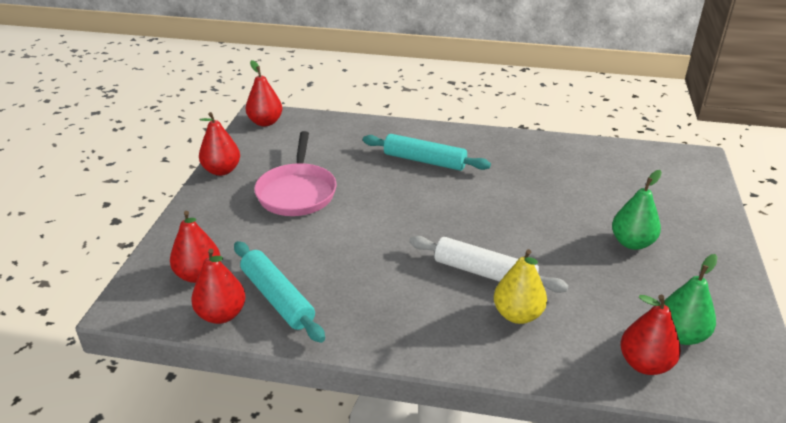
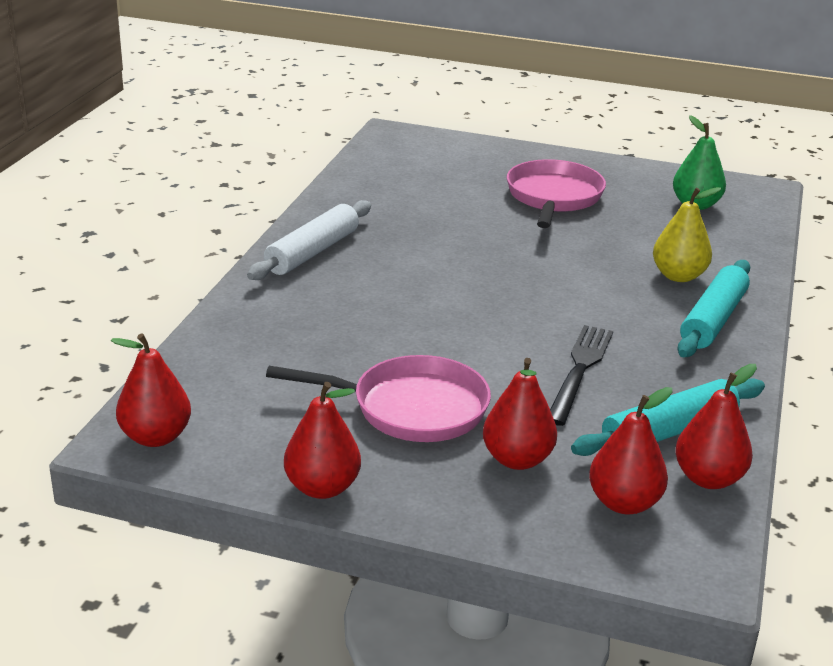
camera: 85 degrees left, 5 degrees down
(350, 257) = (580, 370): none -> black fork
(424, 161) = (348, 294): turquoise rolling pin -> turquoise rolling pin (712, 320)
(484, 273) = (608, 284): white rolling pin -> white rolling pin (312, 252)
(632, 243) = (553, 197): green pear -> pink pan
(644, 364) = (737, 228): red pear -> red pear (517, 459)

